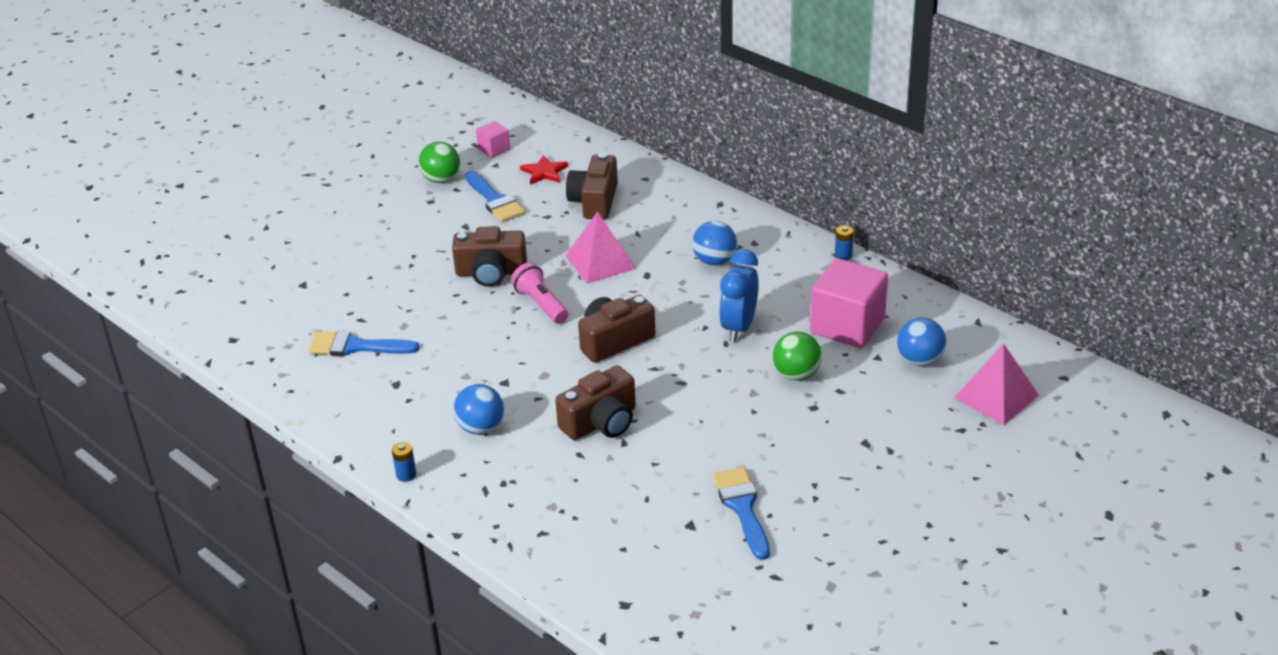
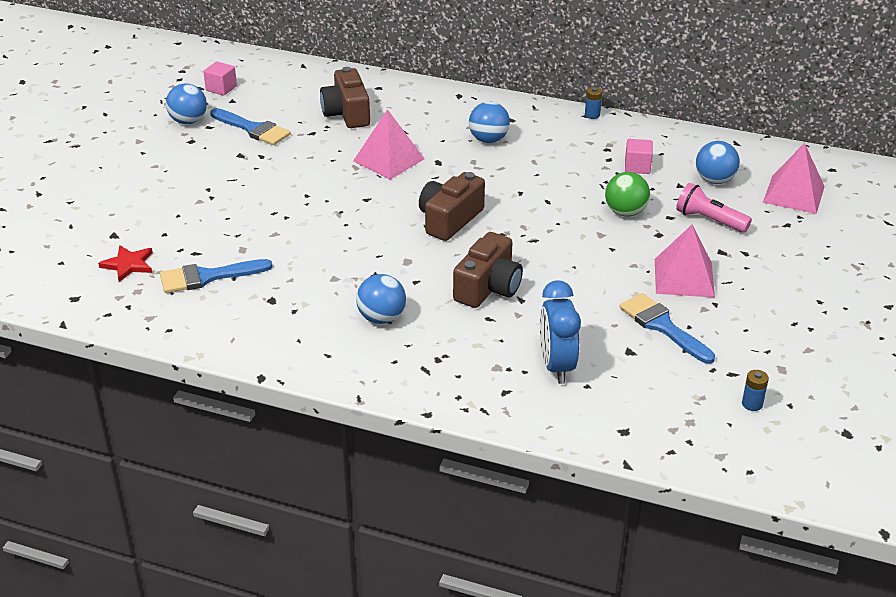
camera: 25 degrees left, 0 degrees up
(406, 475) = (340, 375): blue battery -> blue battery (752, 404)
(441, 179) = (188, 121): green ball -> blue ball
(491, 272) = (294, 188): brown camera -> none
(541, 304) = (361, 204): pink flashlight -> pink flashlight (709, 220)
(544, 172) = (283, 98): red star -> red star (128, 264)
(738, 327) = (549, 187): blue clock -> blue clock (556, 366)
(804, 461) = (684, 277): none -> pink pyramid
(847, 326) = (637, 167): pink cube -> pink cube, size x0.48

